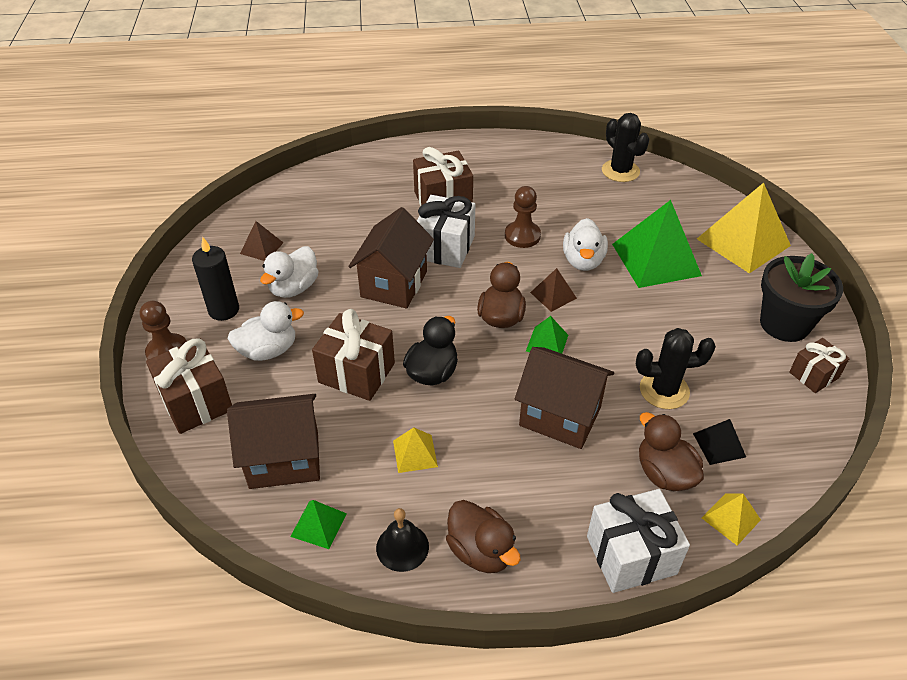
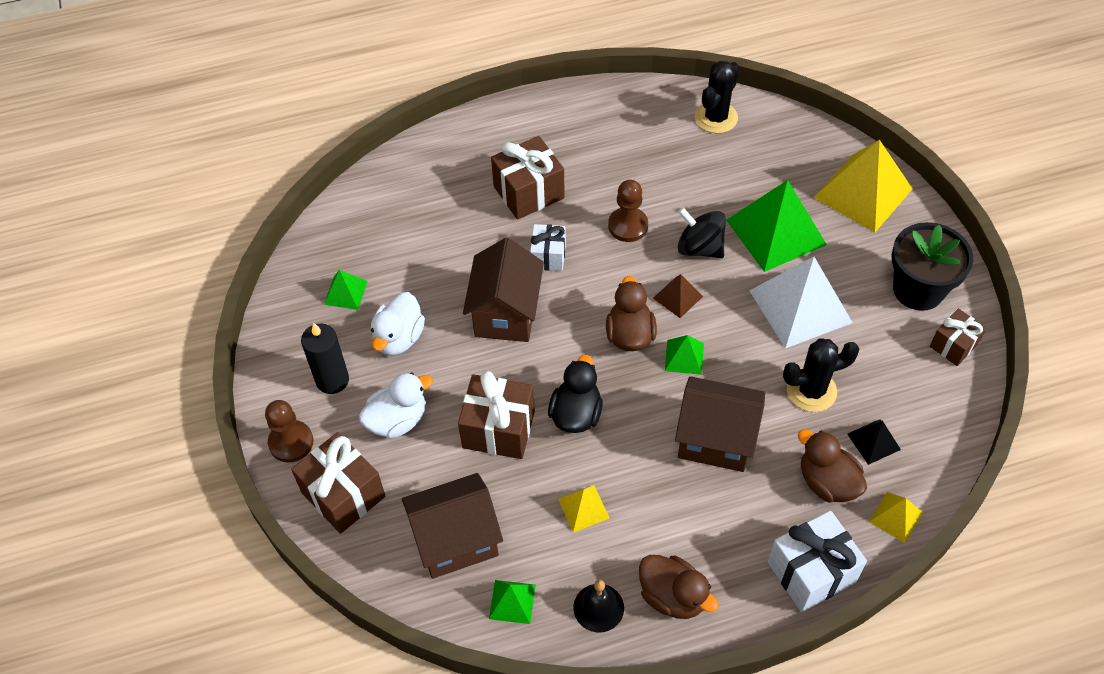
camera: 10 degrees left, 10 degrees up
(261, 248) = (345, 292): brown pyramid -> green pyramid
(445, 247) = (548, 256): white gift -> white gift, size x0.61
(583, 261) = (700, 248): white duck -> black spinning top
(620, 171) = (716, 118): black cactus -> black cactus turned 75 degrees clockwise
(667, 319) = (800, 306): none -> white pyramid

